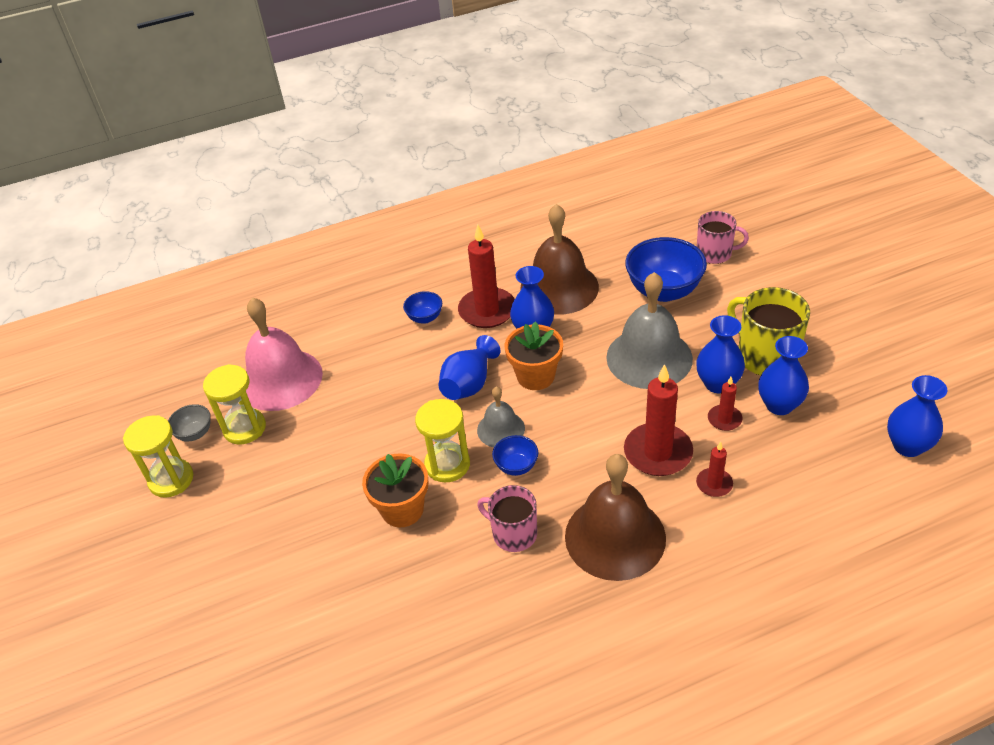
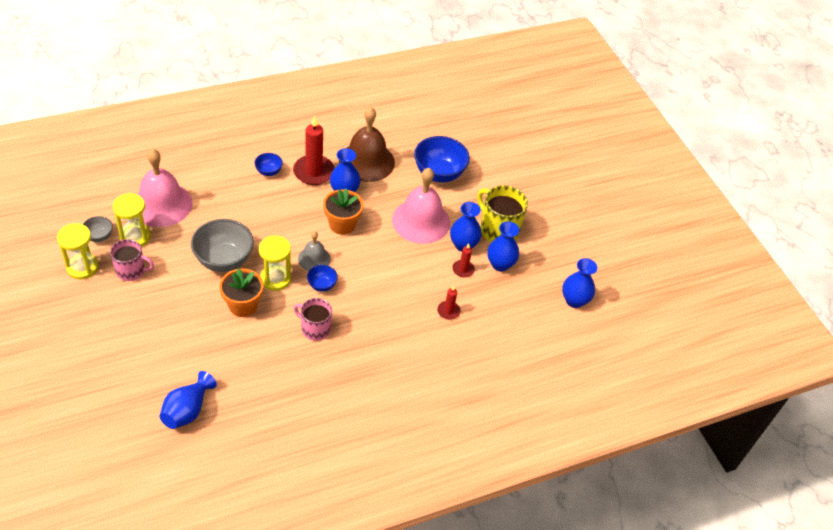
camera: 10 degrees left, 5 degrees up
(370, 446) = (224, 260): none -> grey bowl
(469, 384) = (296, 224): blue vase -> blue vase (187, 410)
(615, 537) = (380, 338): brown bell -> none
(649, 357) = (421, 221): grey bell -> pink bell
(658, 452) = (416, 287): red candle -> none
(715, 253) = (479, 150): pink mug -> pink mug (131, 271)

